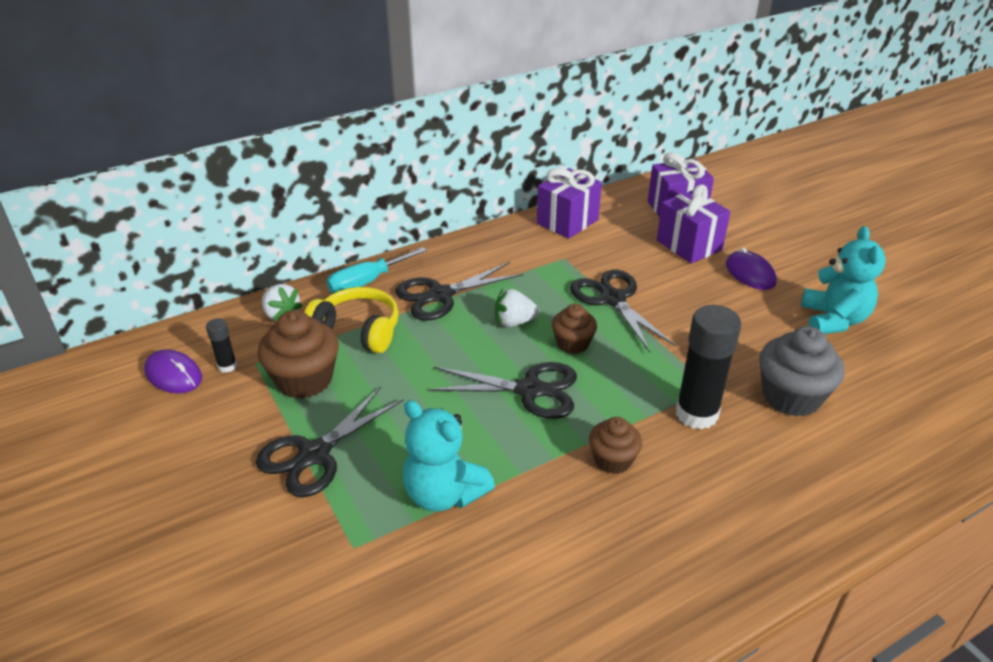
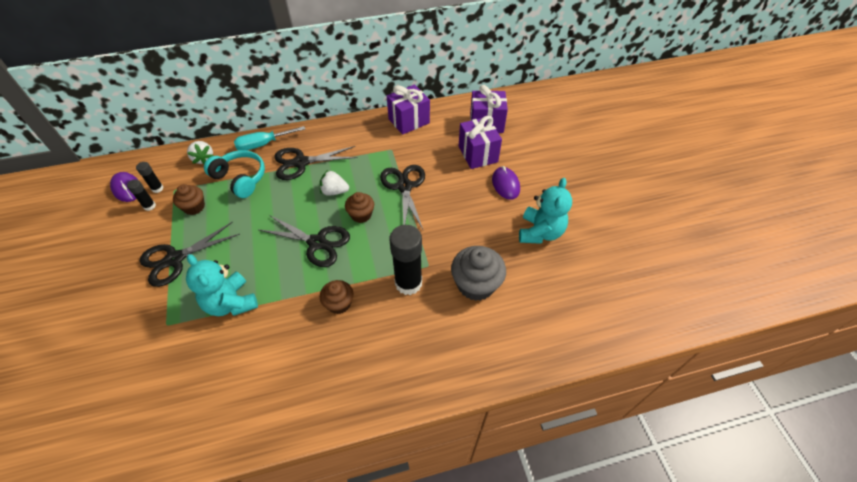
camera: 15 degrees right, 15 degrees up
(227, 392) = (149, 206): none -> black glue stick
(304, 380) = (194, 207): brown cupcake -> brown cupcake, size x0.61
(357, 330) = (240, 178): yellow headphones -> turquoise headphones

